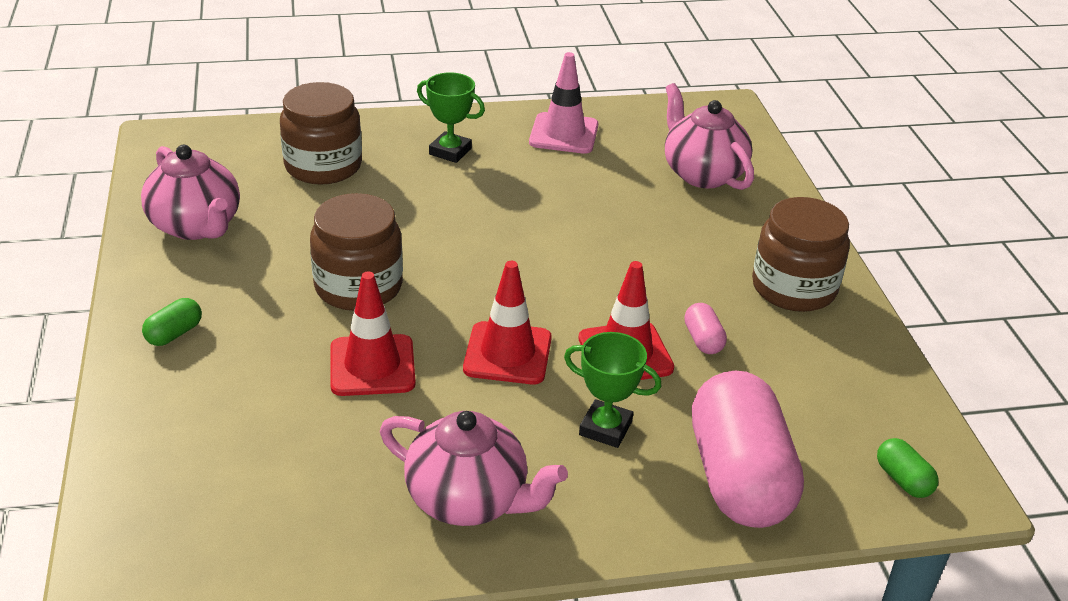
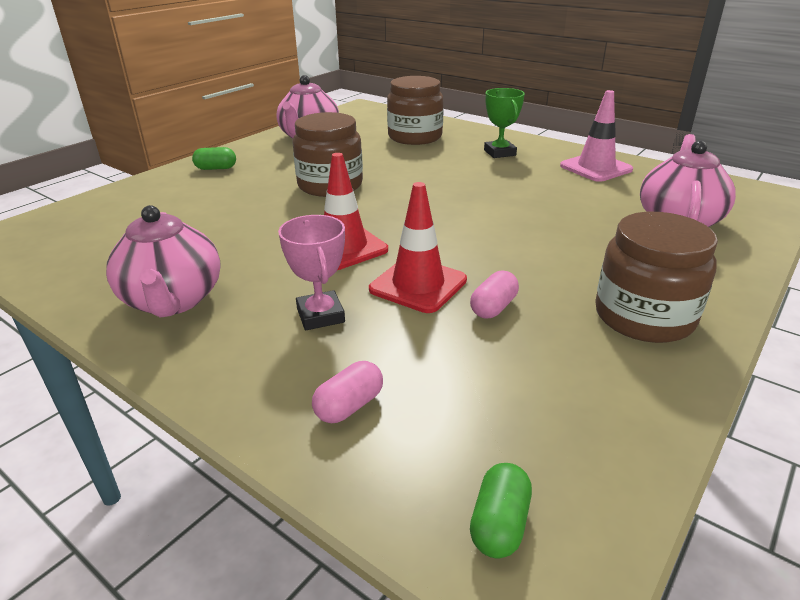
camera: 50 degrees right, 5 degrees down
(372, 366) = (265, 218): red traffic cone -> none
(605, 428) = (320, 315): green trophy -> pink trophy
(738, 477) = (349, 406): pink capsule -> pink capsule, size x0.40

